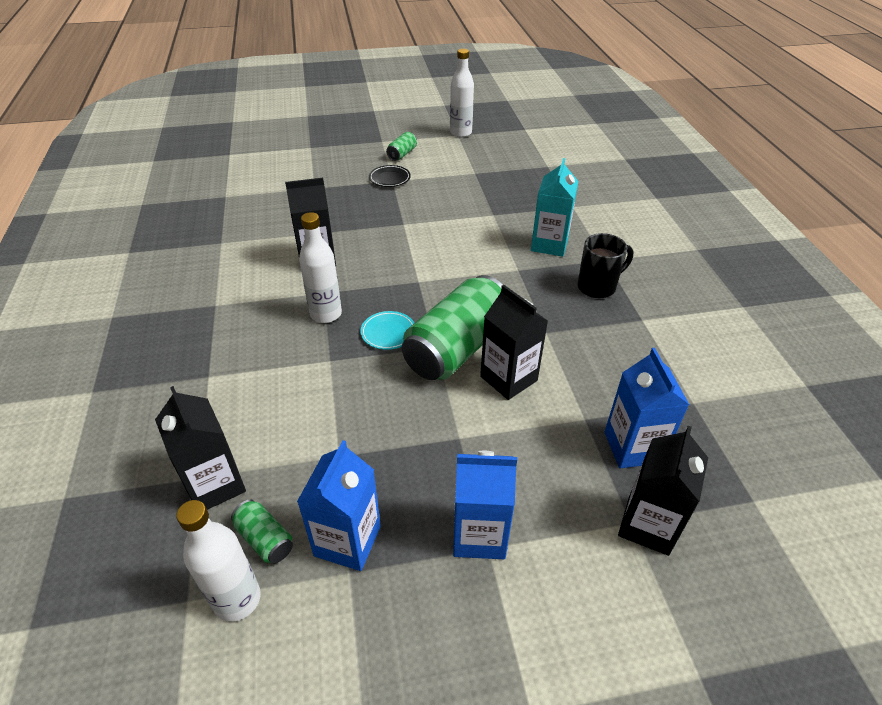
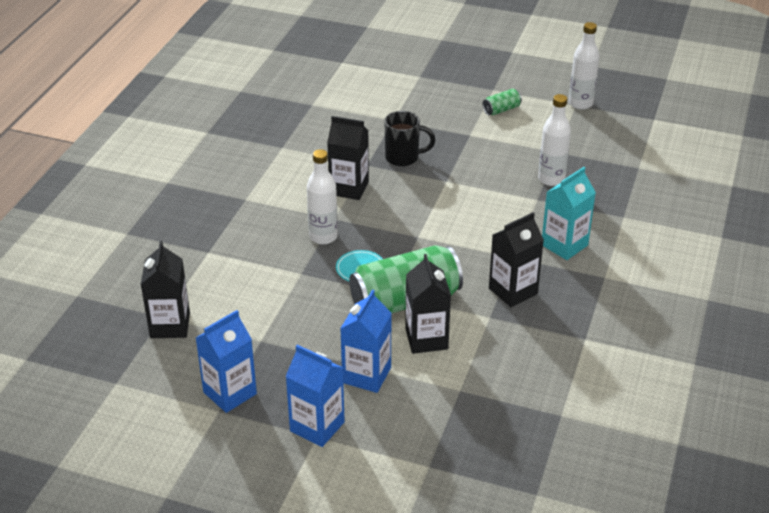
camera: 30 degrees right, 5 degrees down
(237, 599) = (144, 395): white bottle -> white bottle (551, 179)
(265, 539) = (180, 370): green can -> none
(390, 178) = (469, 132): black plate -> none
(598, 287) = (572, 297): black mug -> black mug (403, 158)
(633, 447) = (478, 423): blue carton -> blue carton (366, 375)
(648, 525) = (440, 473): black carton -> black carton (513, 291)

